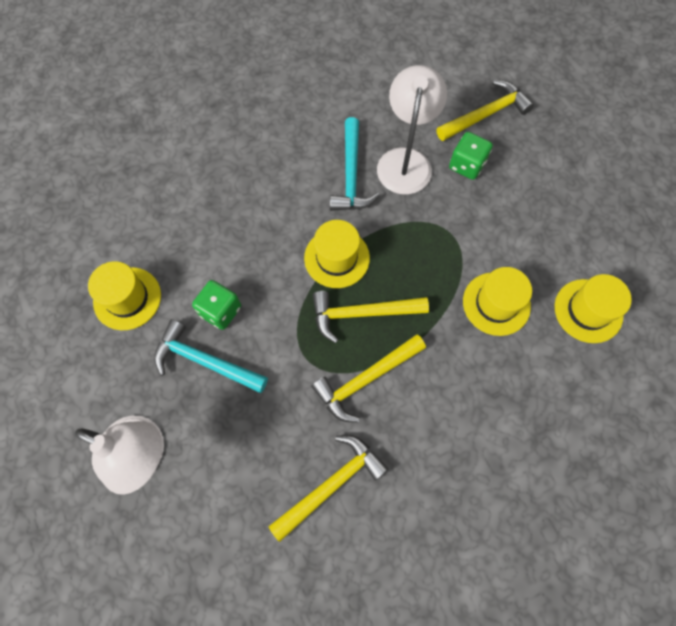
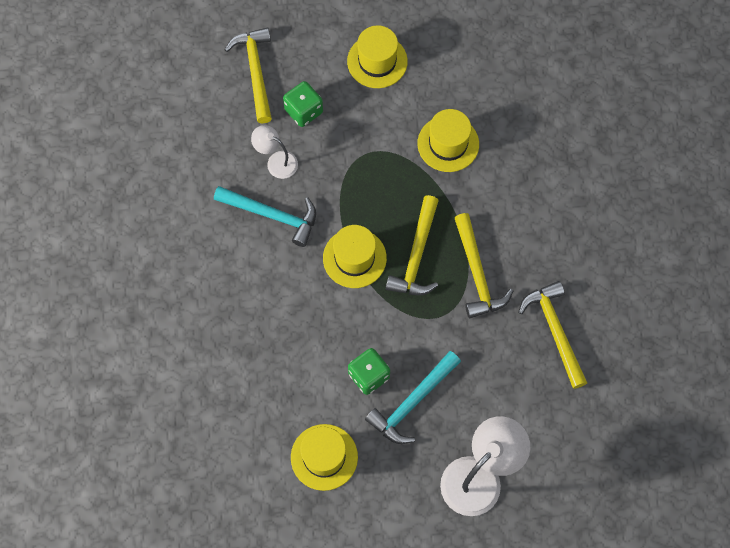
camera: 70 degrees left, 0 degrees up
(405, 160) = (276, 161): white lamp -> white lamp, size x0.55
(588, 311) = (481, 76): yellow hat -> yellow hat (377, 61)

